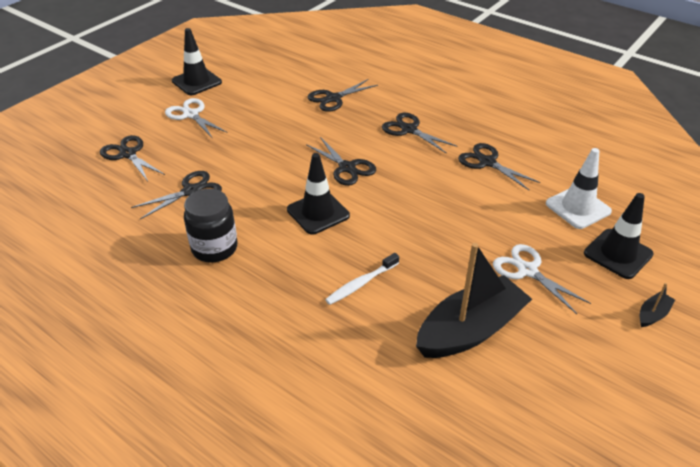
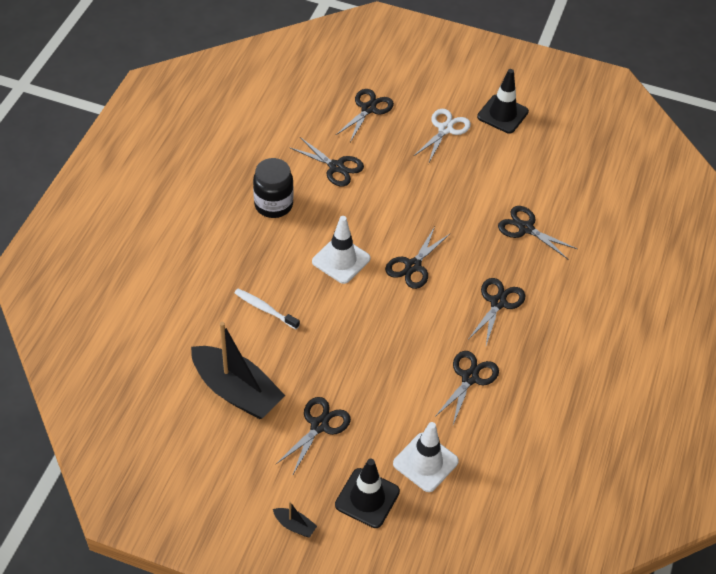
camera: 70 degrees right, 10 degrees up
(318, 213) = (341, 260): black traffic cone -> white traffic cone
(527, 271) = (319, 425): white scissors -> black scissors

